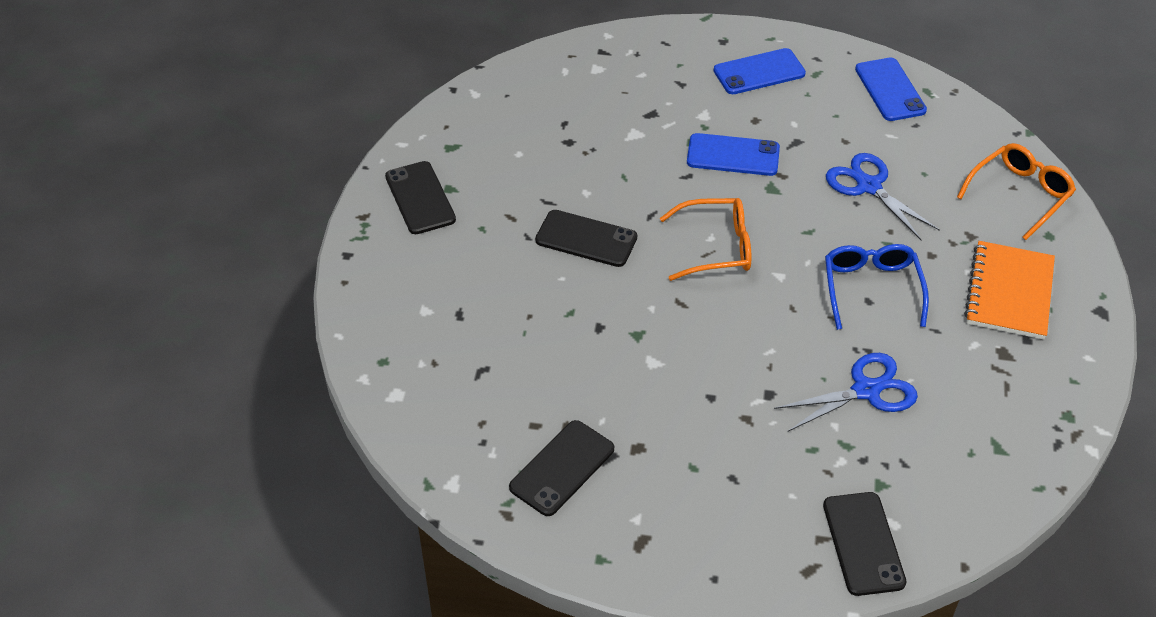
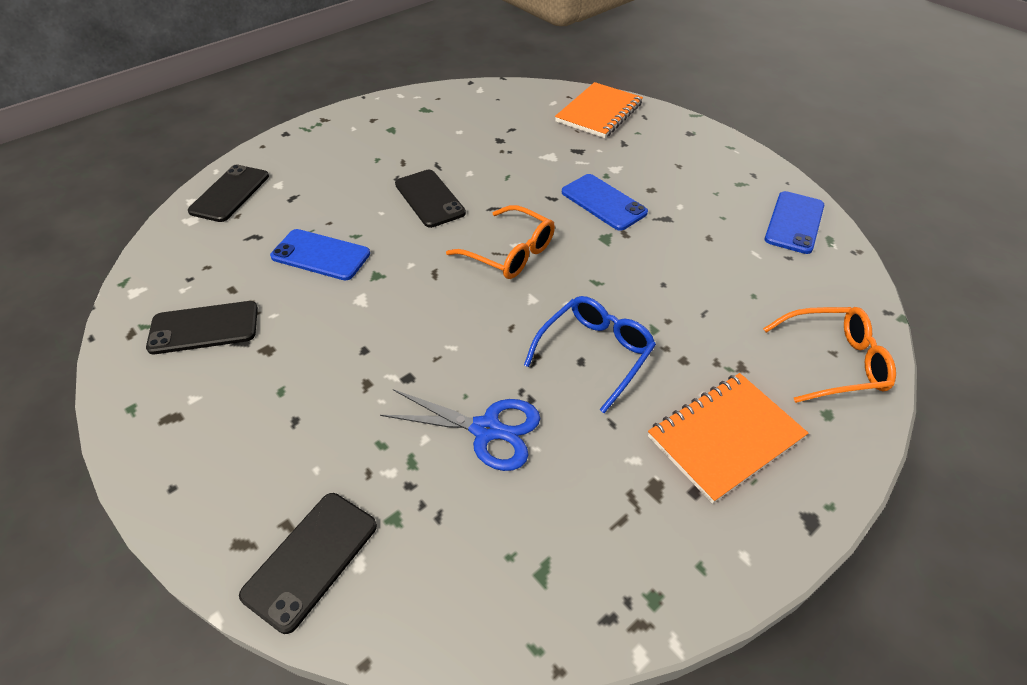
camera: 40 degrees right, 0 degrees up
(420, 198) = (367, 126): black phone -> black phone (230, 193)
(621, 60) = (599, 113): none -> orange notebook
(759, 72) = (693, 162): blue phone -> blue phone (321, 255)
(868, 186) = (689, 278): blue scissors -> none

